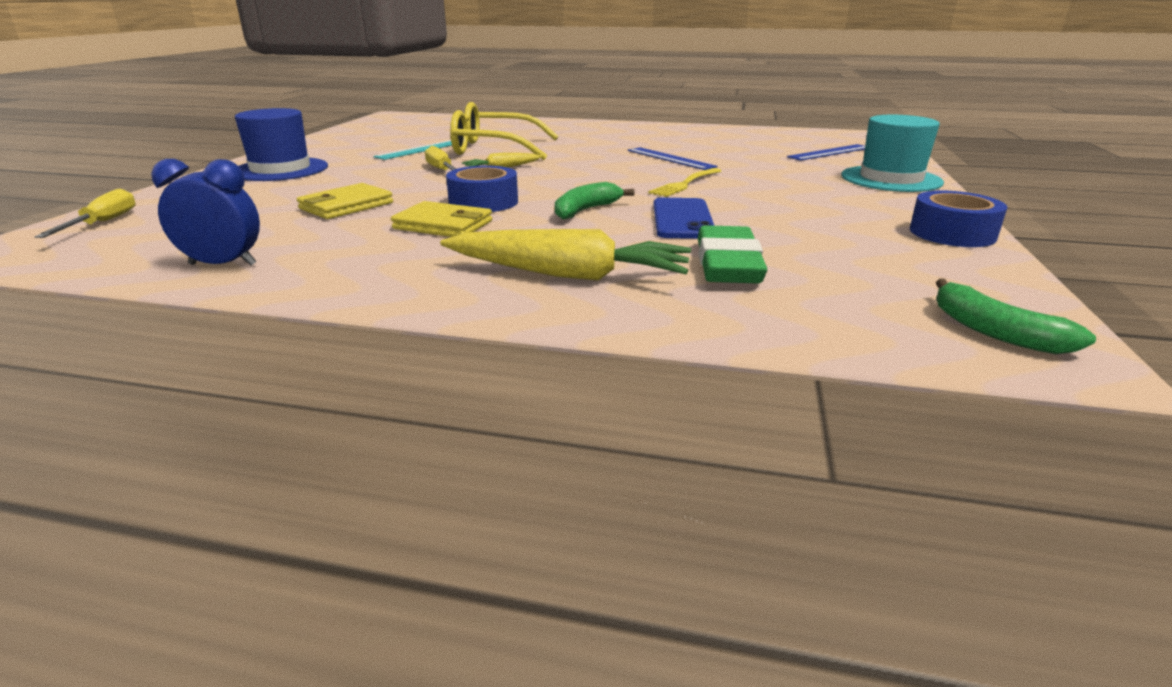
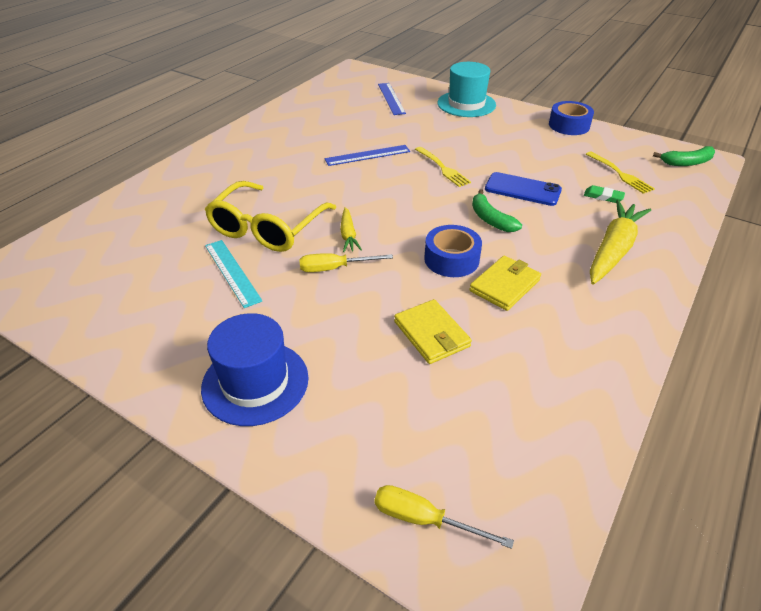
camera: 70 degrees left, 15 degrees up
(223, 264) = (573, 406): blue clock -> none
(728, 264) = (603, 196): green eraser -> green eraser, size x0.50
(830, 273) = (619, 174): none -> yellow fork

